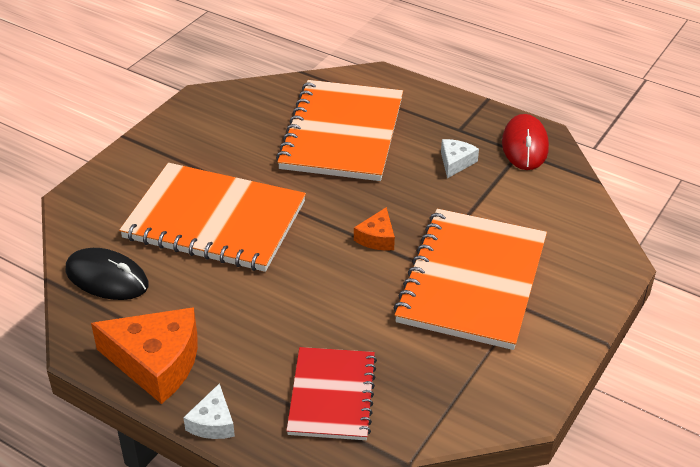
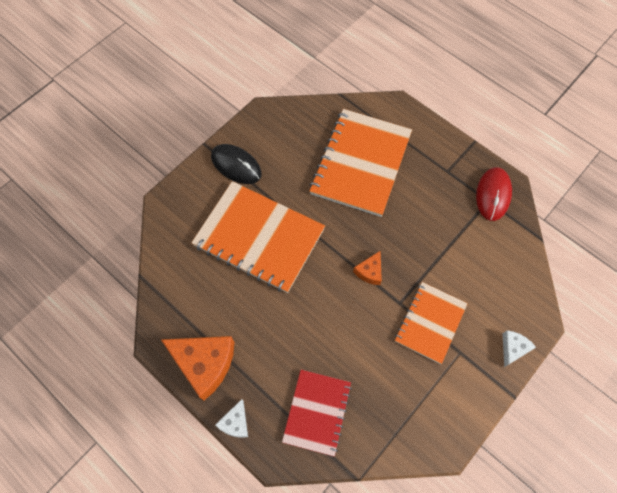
camera: 10 degrees right, 25 degrees up
(107, 278) = (180, 281): black mouse -> black mouse (236, 165)
(455, 162) = (438, 205): white cheese -> white cheese (513, 348)
(472, 280) = (430, 323): orange notebook -> orange notebook, size x0.60

